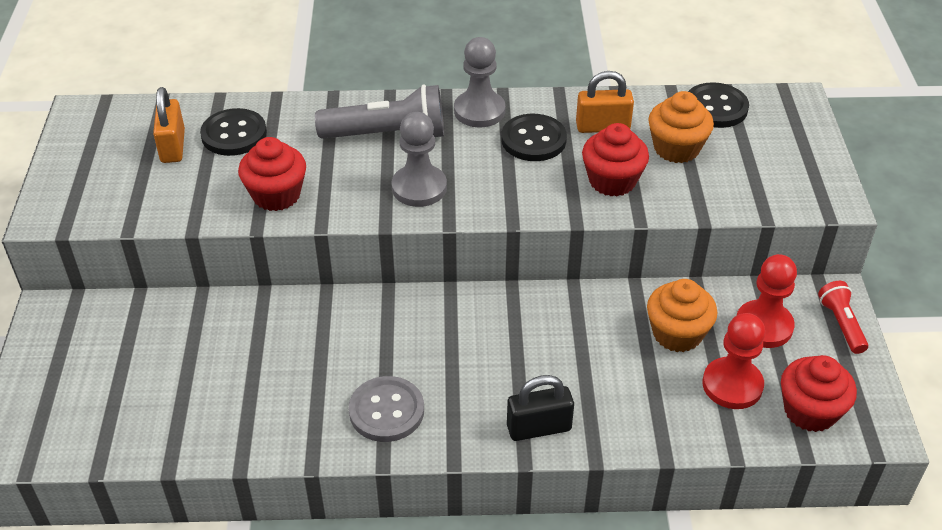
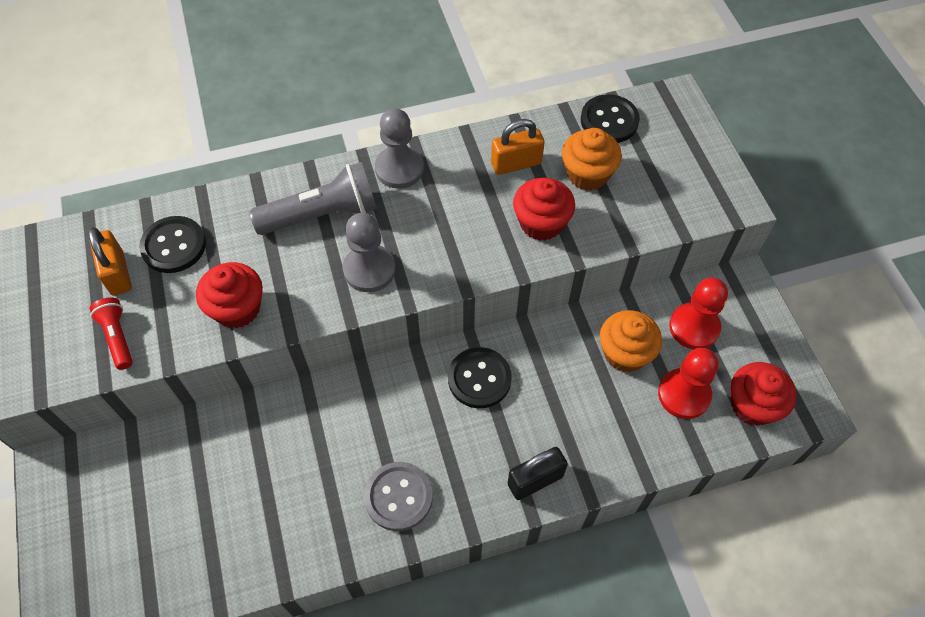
camera: 15 degrees left, 15 degrees up
(533, 140) = (458, 192): black button -> black button (479, 379)
(841, 324) = (756, 310): red flashlight -> red flashlight (118, 337)

